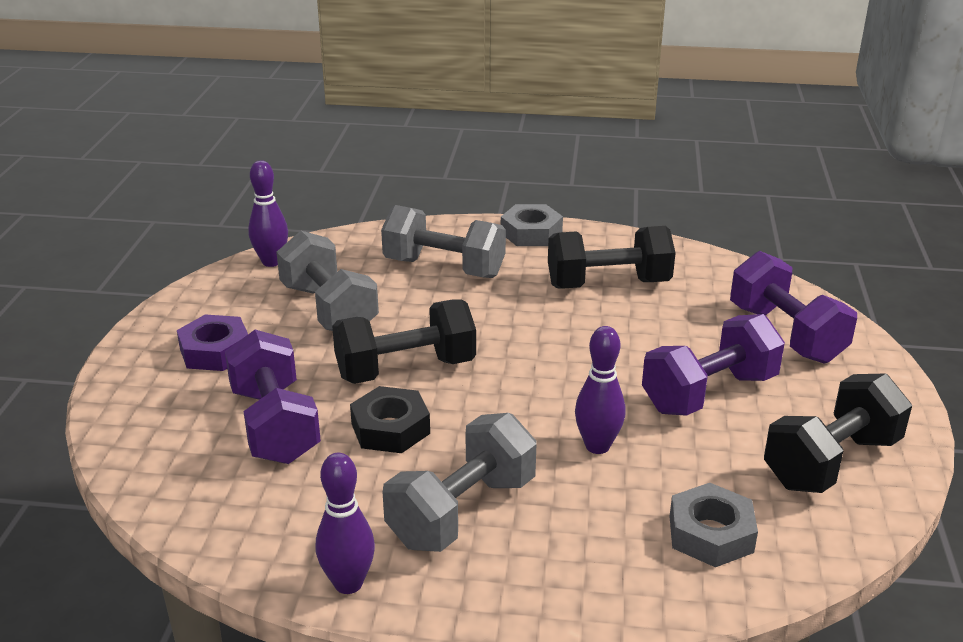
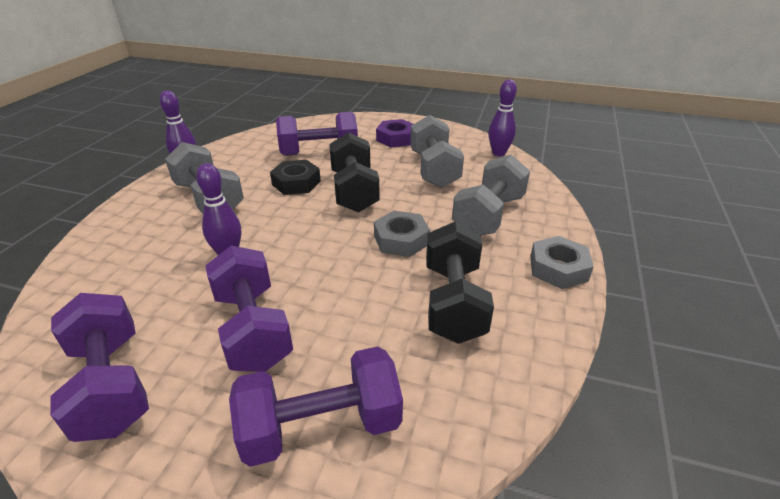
camera: 100 degrees right, 5 degrees up
(329, 309) = (434, 169): grey dumbbell -> grey dumbbell turned 75 degrees counterclockwise
(711, 534) = (106, 287): grey nut -> grey nut (401, 240)
(831, 462) = (111, 385): black dumbbell -> purple dumbbell

